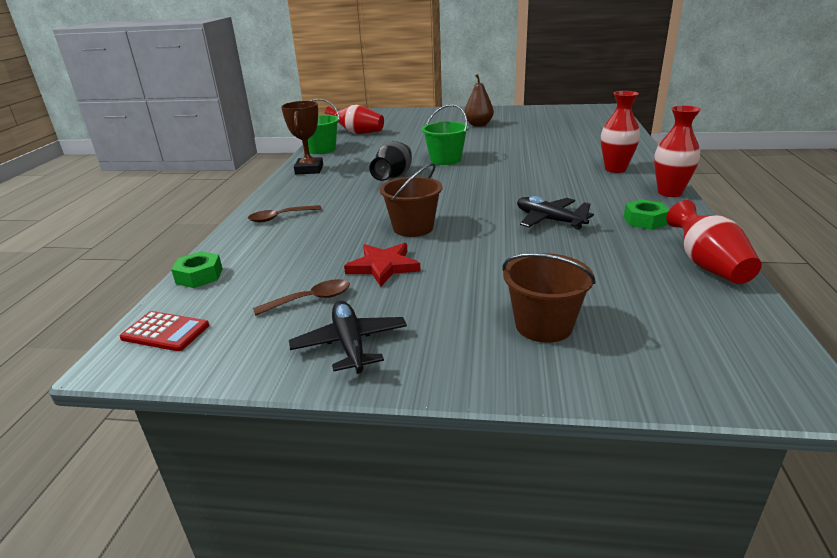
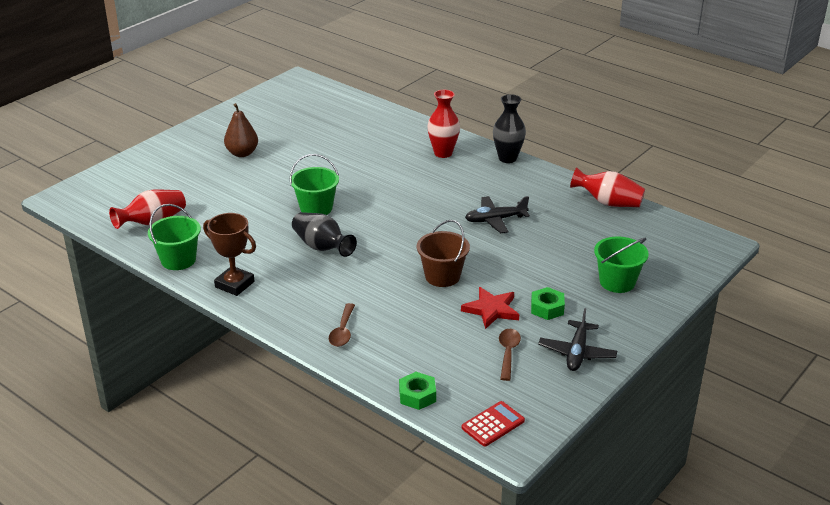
camera: 60 degrees left, 5 degrees up
(350, 344) = (577, 353): black plane -> black plane turned 90 degrees counterclockwise
(543, 325) = (617, 282): brown bucket -> green bucket
(645, 221) = (536, 189): green nut -> green nut (547, 308)
(669, 193) = (507, 158): red vase -> black vase

